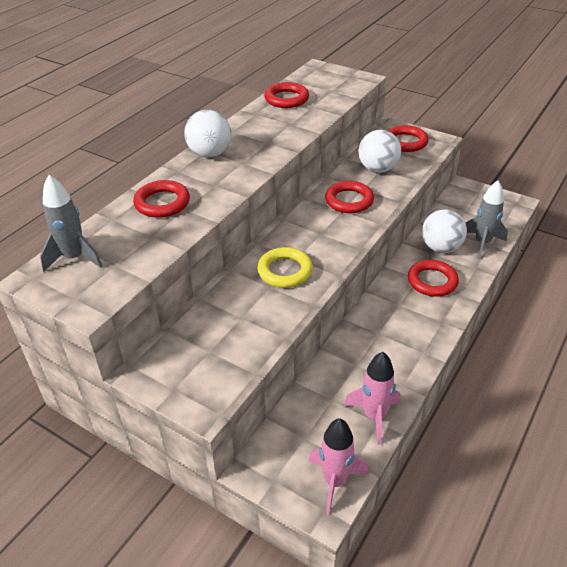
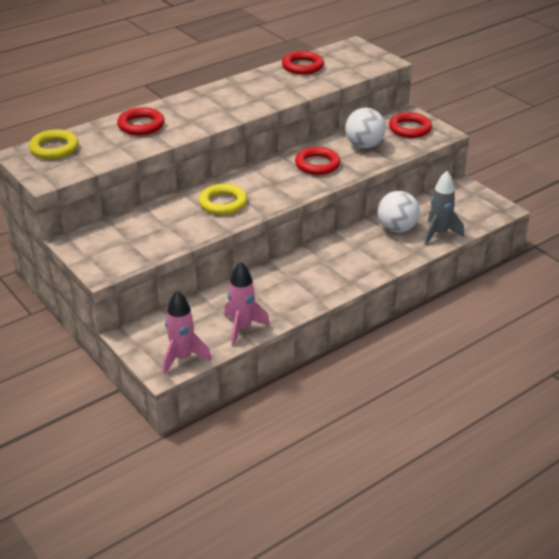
camera: 20 degrees right, 5 degrees down
(74, 258) = (54, 148): grey rocket -> yellow ring
(210, 154) = (203, 97): white ball -> none
(432, 281) = (367, 251): red ring -> none

